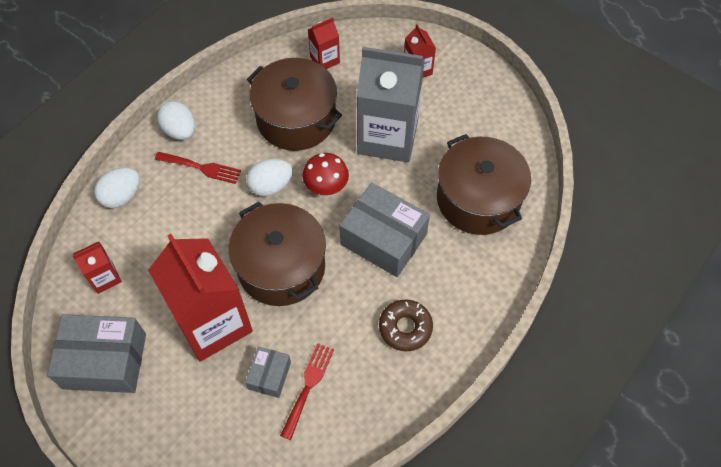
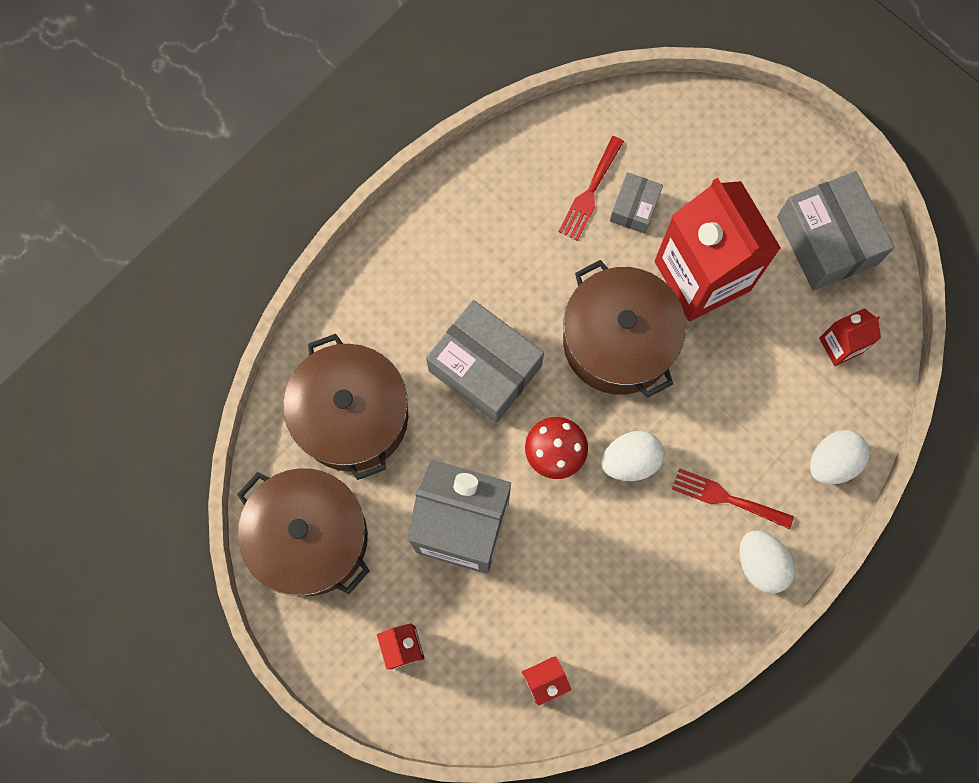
camera: 175 degrees left, 15 degrees up
(105, 361) = (827, 240): grey box -> grey box turned 60 degrees clockwise
(296, 119) = (592, 570): brown pot -> brown pot (310, 538)
(405, 328) = (471, 250): brown donut -> none

